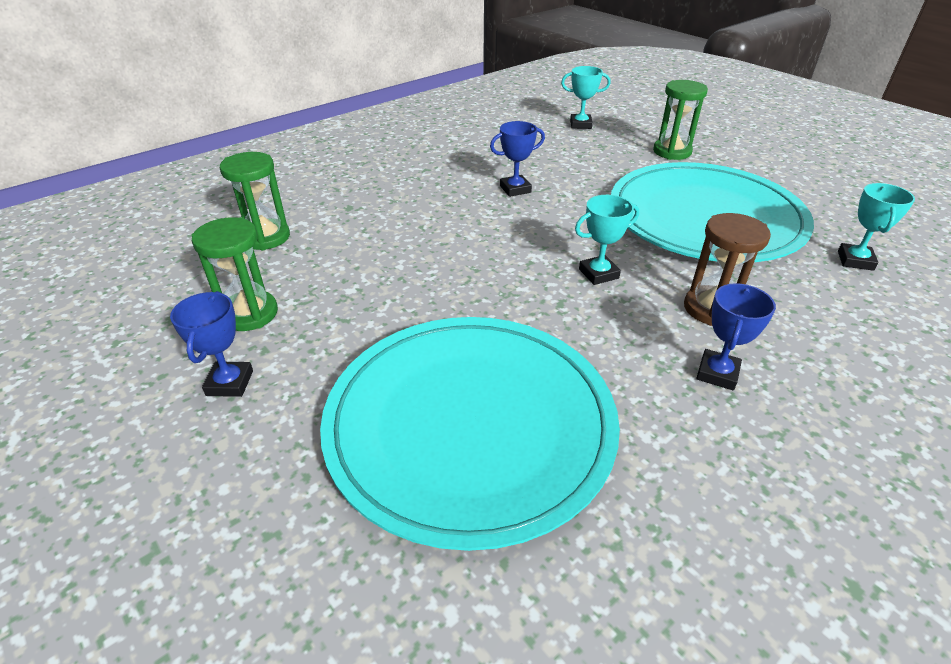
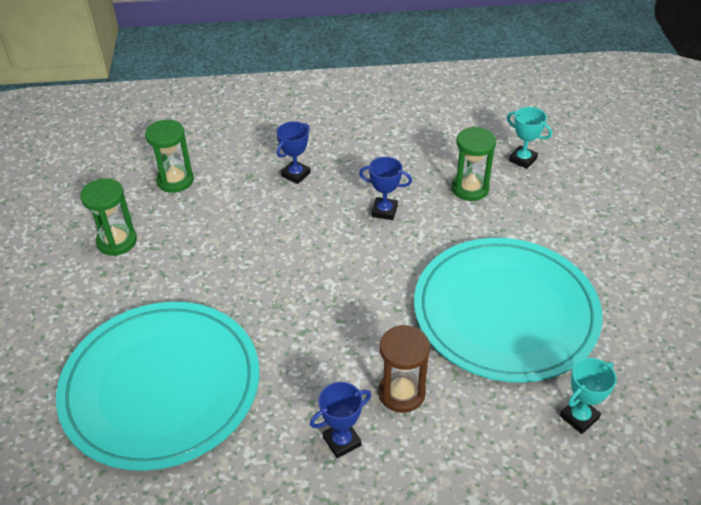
camera: 35 degrees right, 5 degrees up
(230, 383) = (69, 287): blue trophy -> blue trophy (296, 174)
(598, 274) = (356, 321): turquoise trophy -> none
(672, 152) = (569, 228): green hourglass -> green hourglass (470, 189)

